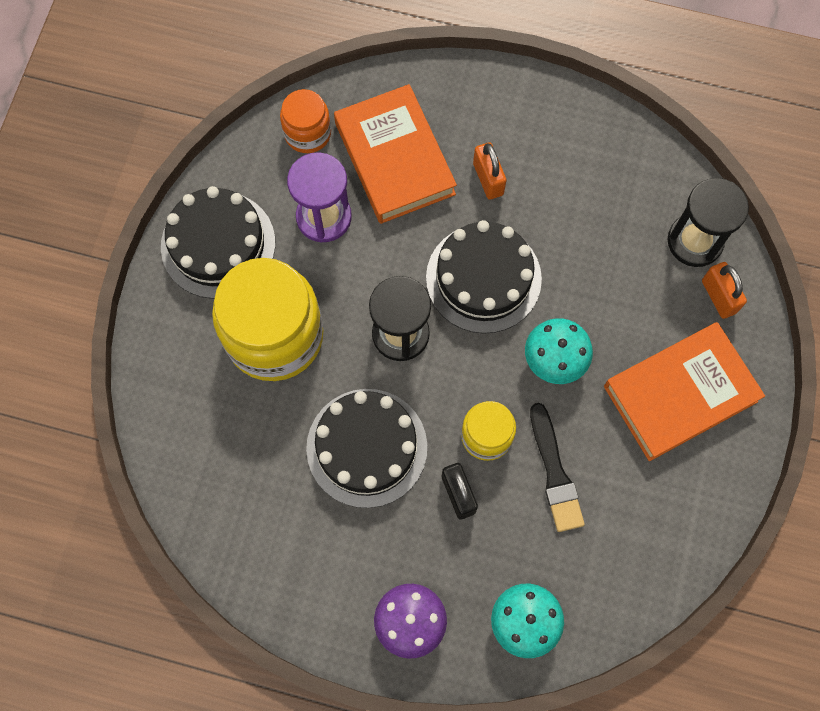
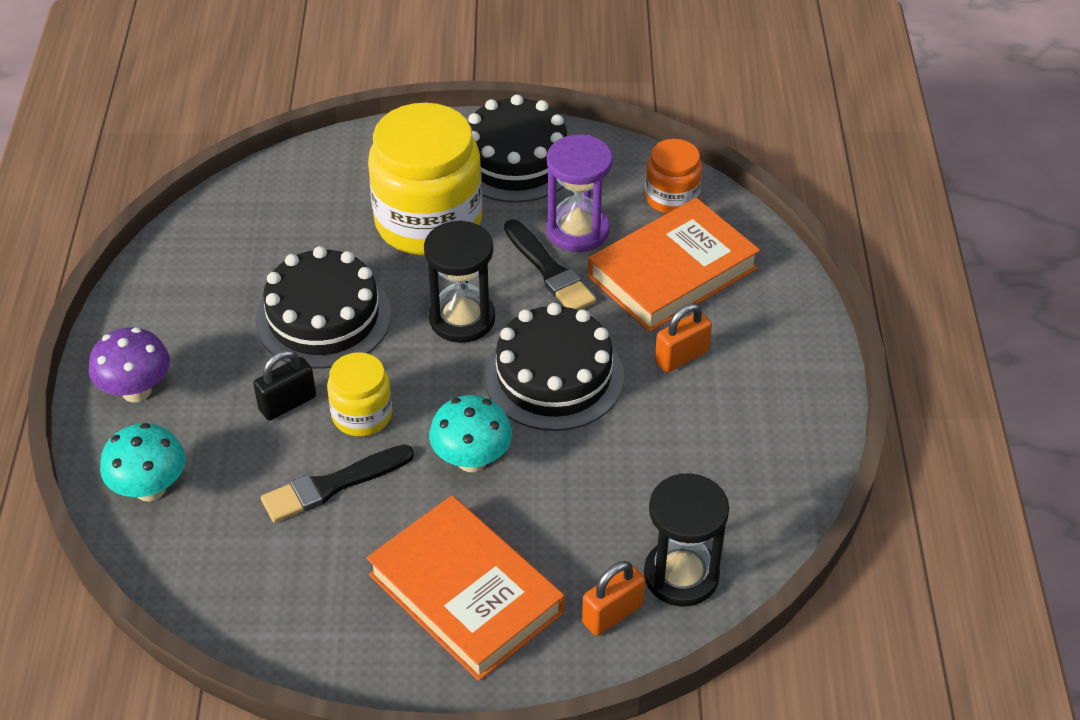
camera: 75 degrees right, 25 degrees down
(364, 251) = (549, 270): none -> black brush

